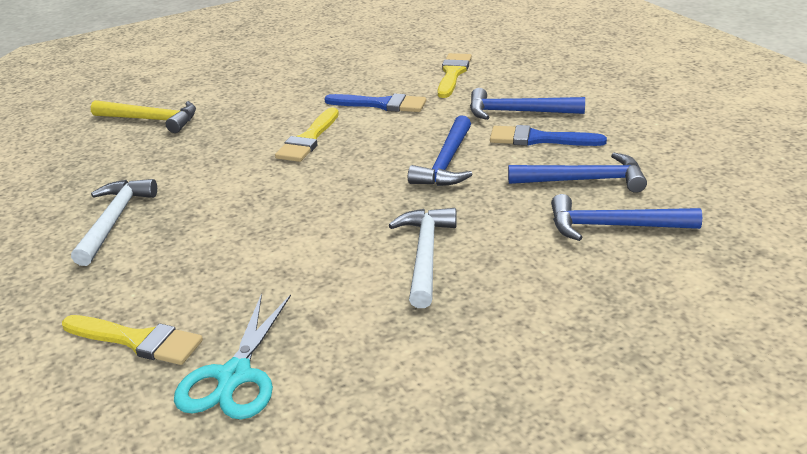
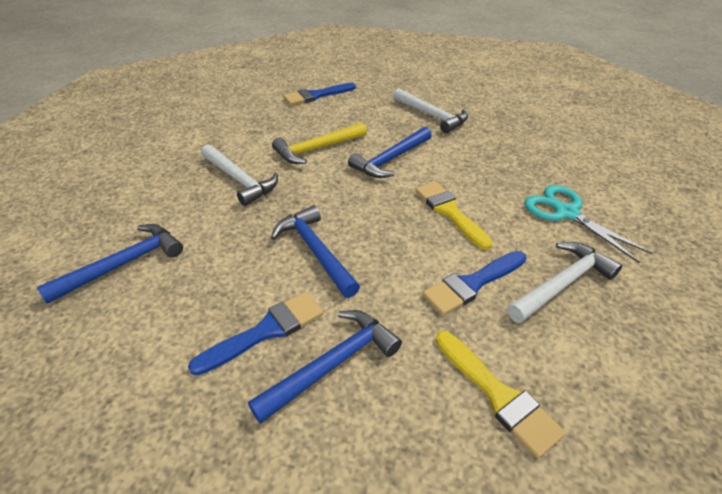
camera: 130 degrees right, 10 degrees up
(137, 340) = (316, 95): yellow brush -> blue brush
(151, 120) = (577, 165): yellow hammer -> yellow hammer (317, 149)
(235, 376) = (257, 105): turquoise scissors -> turquoise scissors (566, 213)
(335, 84) = (562, 284): none -> white hammer
(584, 180) = (178, 299): blue hammer -> blue hammer (390, 159)

